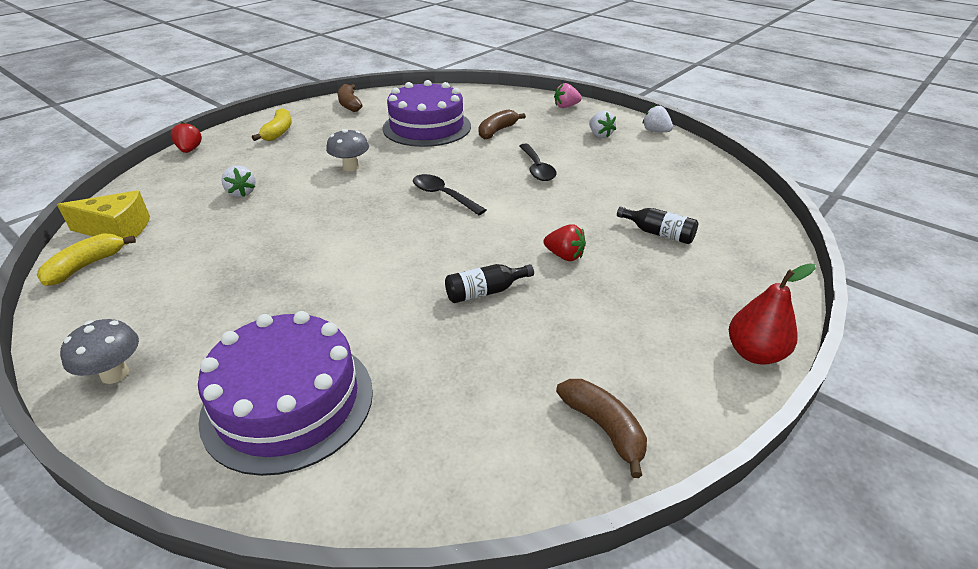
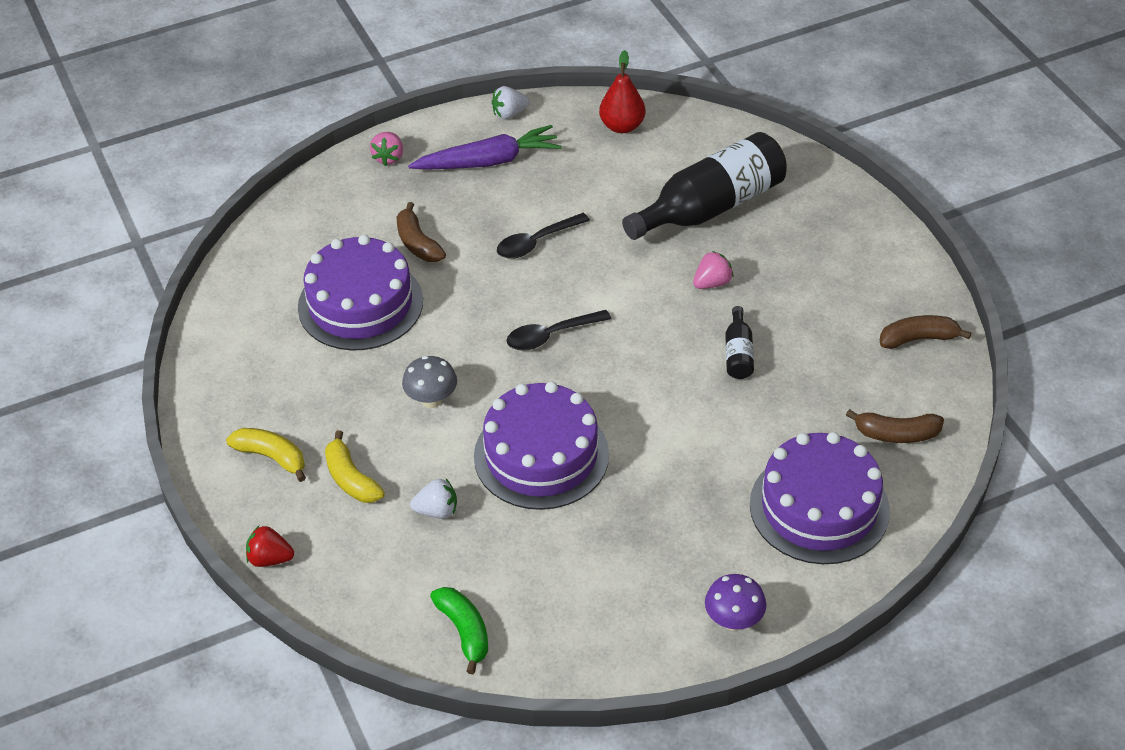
camera: 65 degrees left, 10 degrees up
(86, 266) = (533, 655): yellow banana -> yellow banana (351, 479)
(115, 374) = (733, 621): grey mushroom -> purple mushroom
(117, 230) = (464, 631): yellow cheese -> green banana
(311, 220) = (541, 455): none -> purple cake
(349, 104) = (222, 365): brown banana -> brown banana (896, 434)
(537, 168) = (536, 242): black spoon -> black spoon turned 135 degrees clockwise
(564, 256) = (712, 283): red strawberry -> pink strawberry
(600, 135) = (488, 161): white strawberry -> purple carrot
(659, 233) = (711, 207): black bottle -> black bottle, size x2.26
(754, 353) = (885, 229): red pear -> red pear (622, 126)

